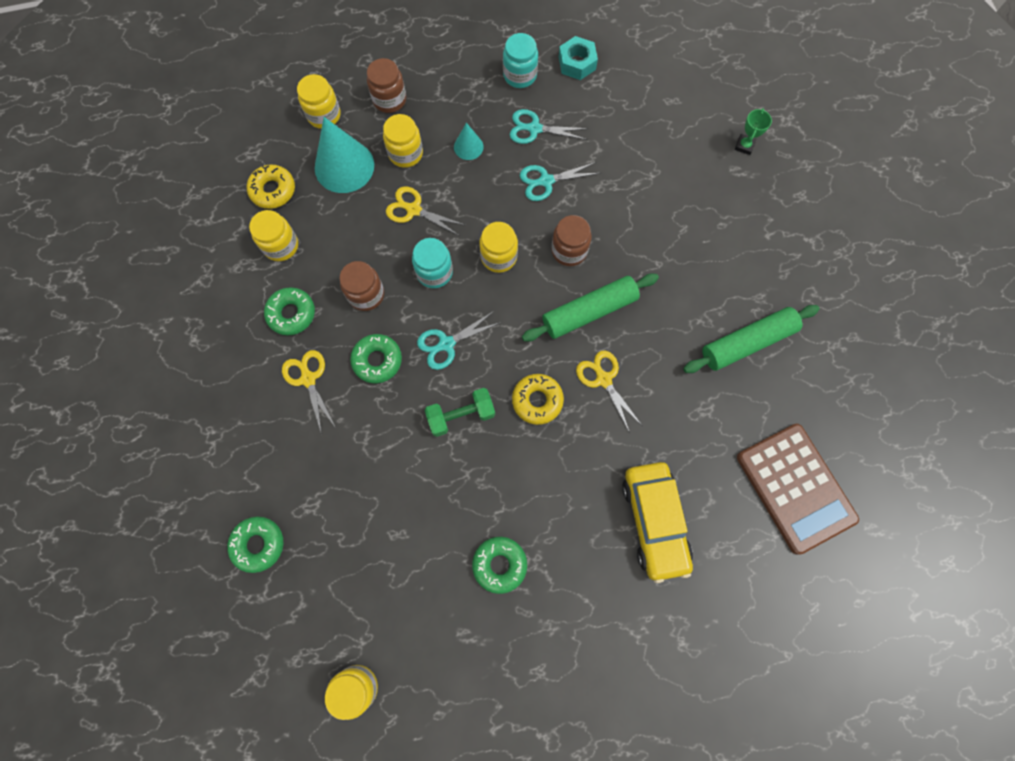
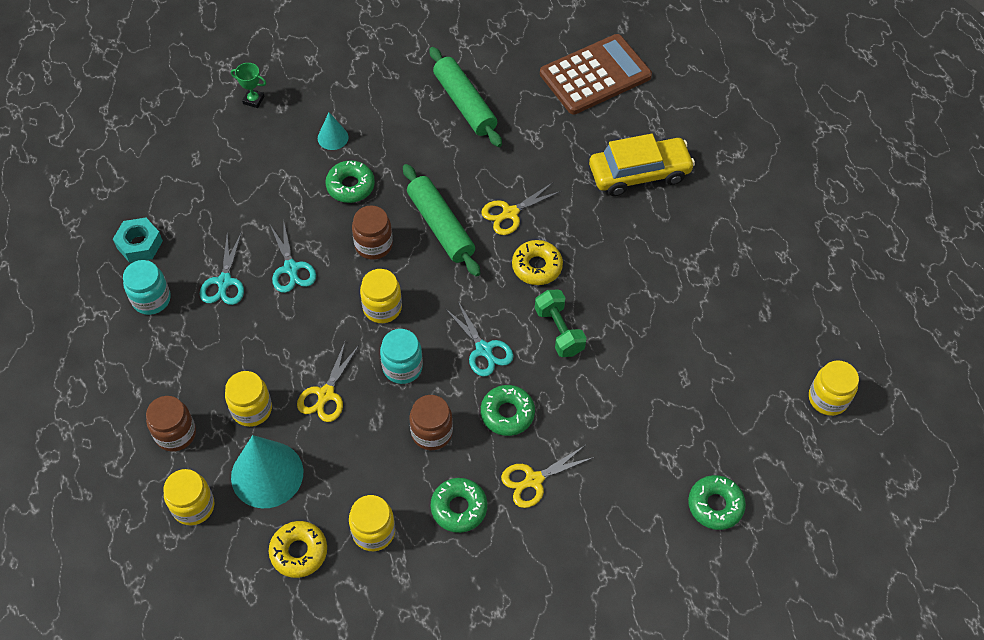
camera: 95 degrees left, 15 degrees down
(468, 147) = (245, 345): turquoise cone -> turquoise cone (333, 137)
(499, 564) = (697, 290): green donut -> green donut (350, 186)

